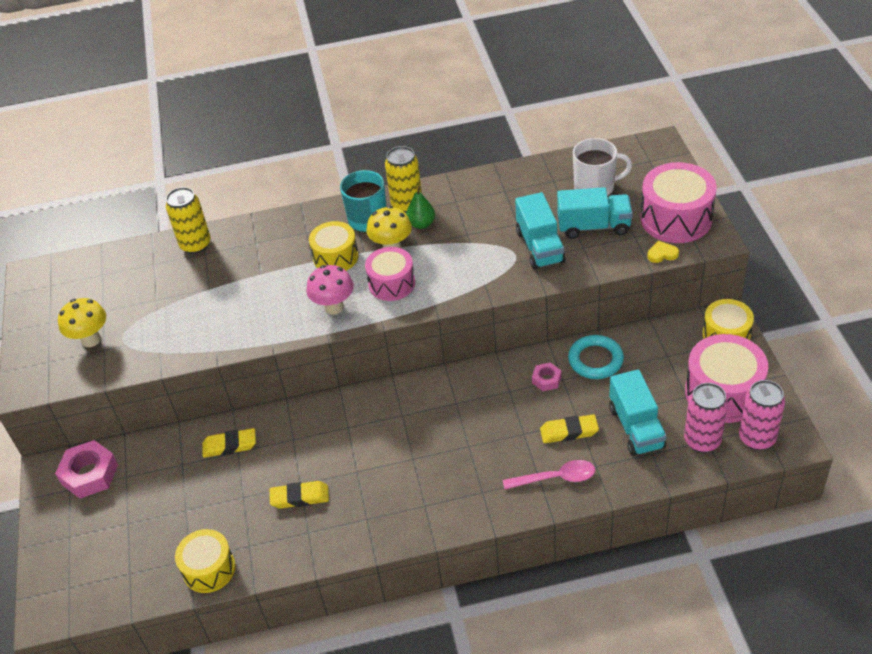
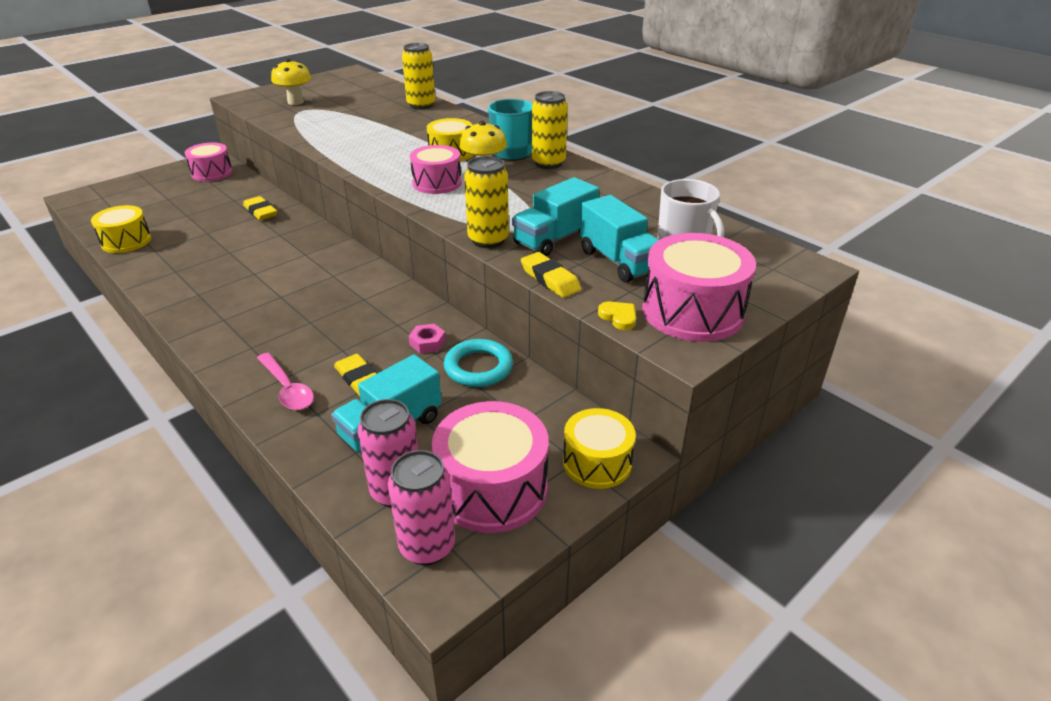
camera: 55 degrees right, 10 degrees down
(89, 474) = (212, 173): pink nut -> pink drum
(300, 497) = (214, 256): yellow eraser -> yellow eraser (550, 279)
(334, 307) = (388, 168): pink mushroom -> none
(421, 224) = (529, 175): green pear -> none
(516, 283) = (488, 240): none -> yellow can

